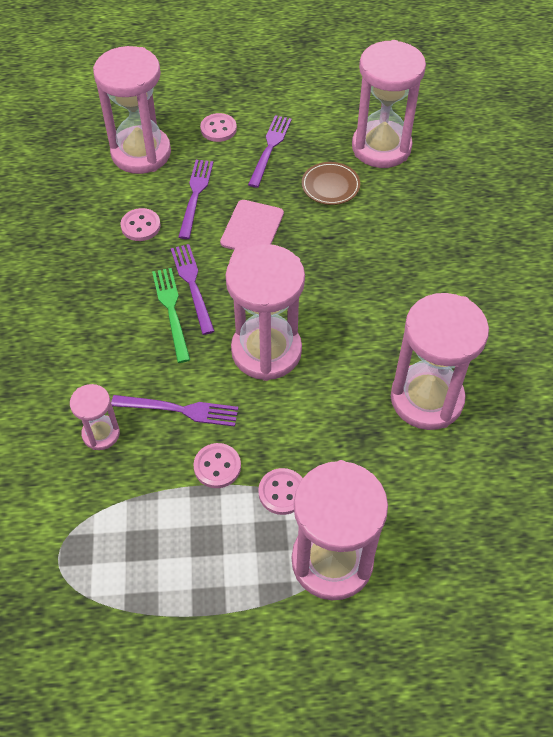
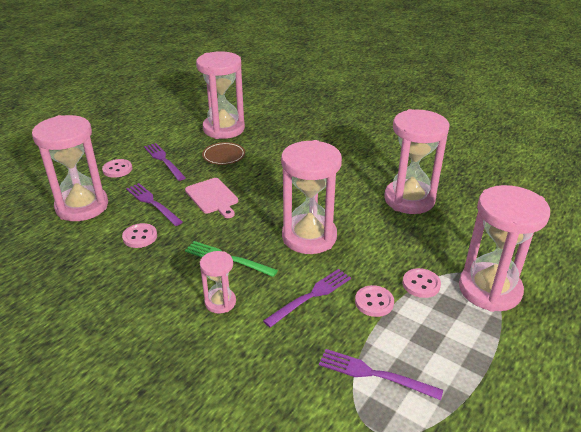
camera: 50 degrees left, 20 degrees down
(101, 434) = (287, 346): pink hourglass -> pink hourglass (220, 302)
(192, 285) = (219, 240): purple fork -> purple fork (374, 374)

